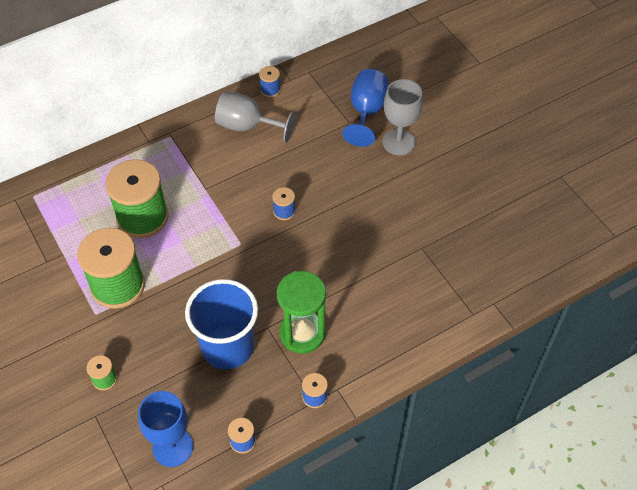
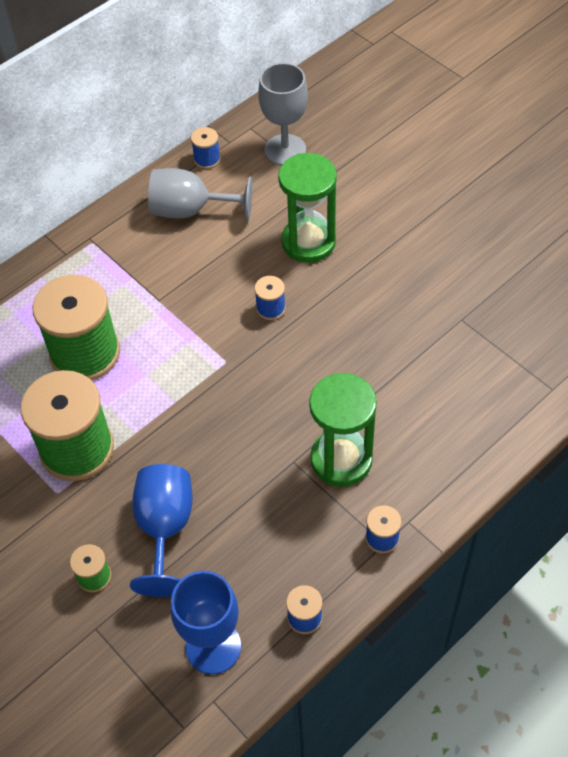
camera: 10 degrees left, 0 degrees up
(228, 347) = (248, 498): blue cup -> none
(326, 167) = (308, 242): none -> green hourglass
(366, 112) = (339, 164): blue goblet -> blue goblet (165, 528)
(398, 142) = (391, 193): grey goblet -> grey goblet (285, 150)

